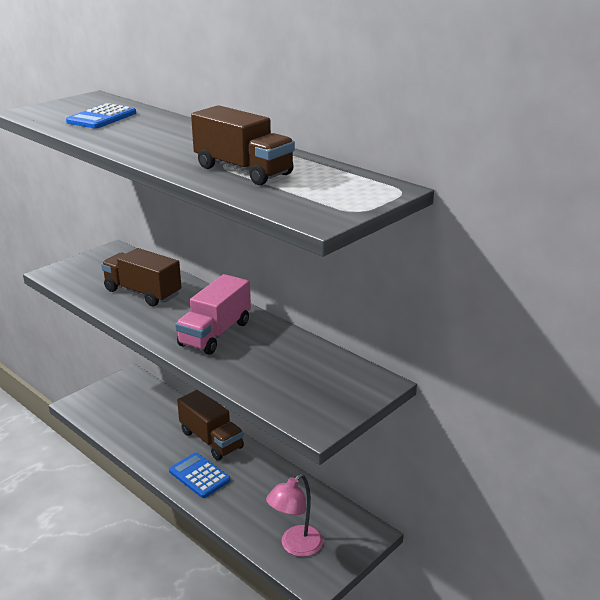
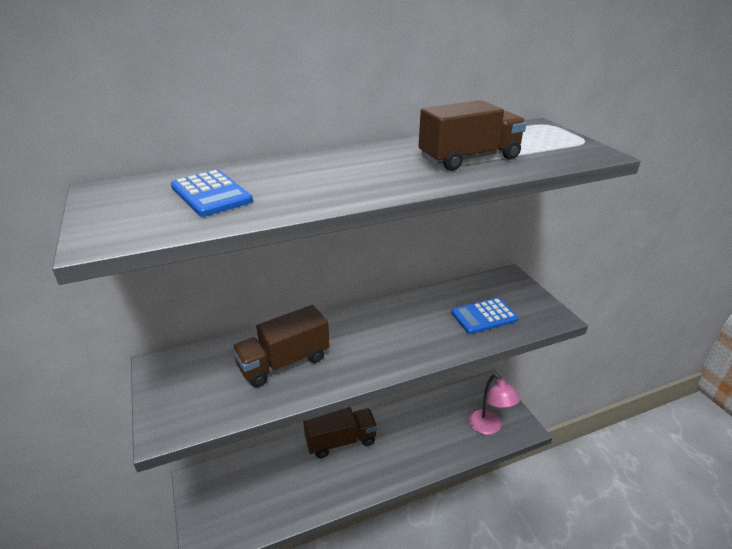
camera: 65 degrees left, 5 degrees up
(199, 475) = (383, 463): blue calculator -> blue calculator (484, 316)
(215, 334) = (398, 333): pink truck -> none

